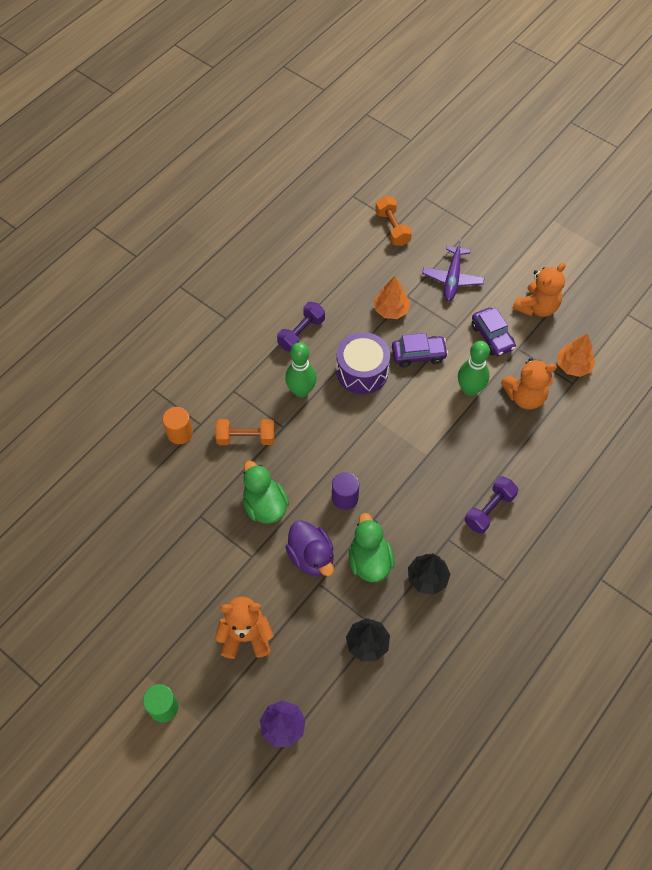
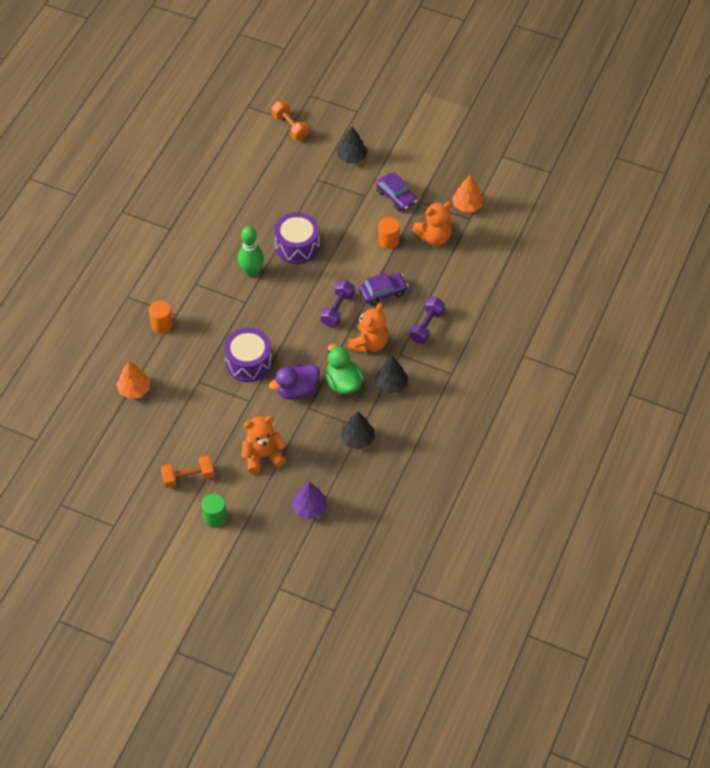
camera: 15 degrees left, 5 degrees down
(246, 438) = (217, 316): orange dumbbell -> orange dumbbell (188, 477)
(265, 506) = (249, 362): green duck -> purple drum
(301, 333) = (238, 227): purple dumbbell -> purple dumbbell (337, 309)
(311, 557) = (297, 390): purple duck -> purple duck turned 105 degrees clockwise
(345, 498) = (311, 343): purple cylinder -> none
(391, 310) = (307, 193): orange tree -> orange tree (134, 389)
(418, 355) = (340, 223): purple car -> purple car (383, 292)
(452, 278) = (352, 157): purple plane -> black tree
(470, 389) = (388, 241): green bowling pin -> orange cylinder
(536, 307) = (427, 166): orange teddy bear -> orange teddy bear (369, 343)

